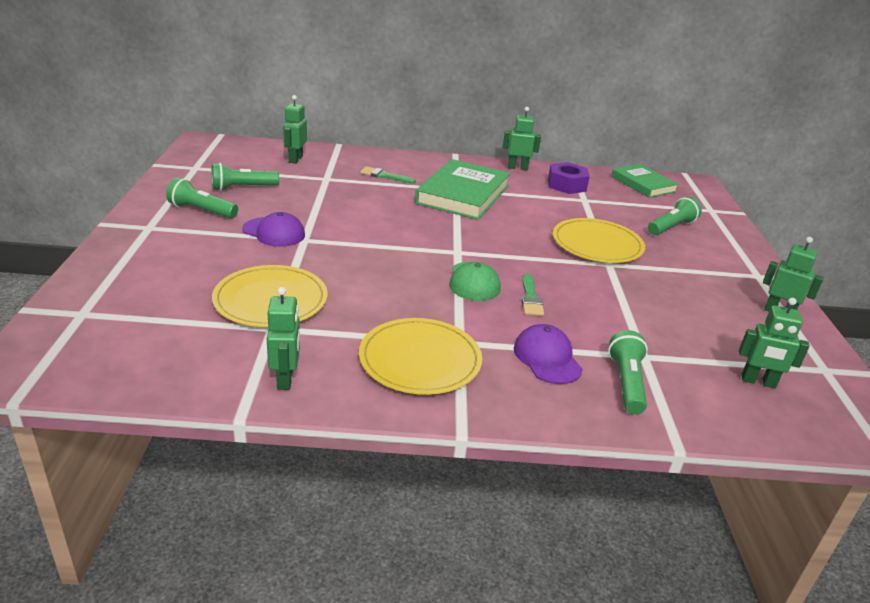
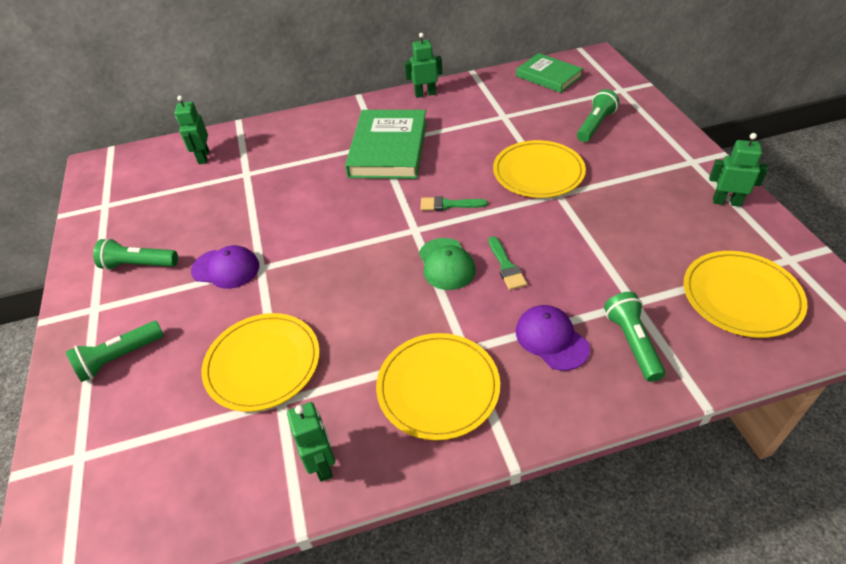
camera: 10 degrees left, 15 degrees up
(242, 188) = (167, 217): green flashlight -> green flashlight (119, 358)
(384, 176) = (302, 150): green brush -> green brush (448, 205)
(566, 185) = (480, 102): purple nut -> none
(758, 382) = (741, 296): green robot -> yellow plate

